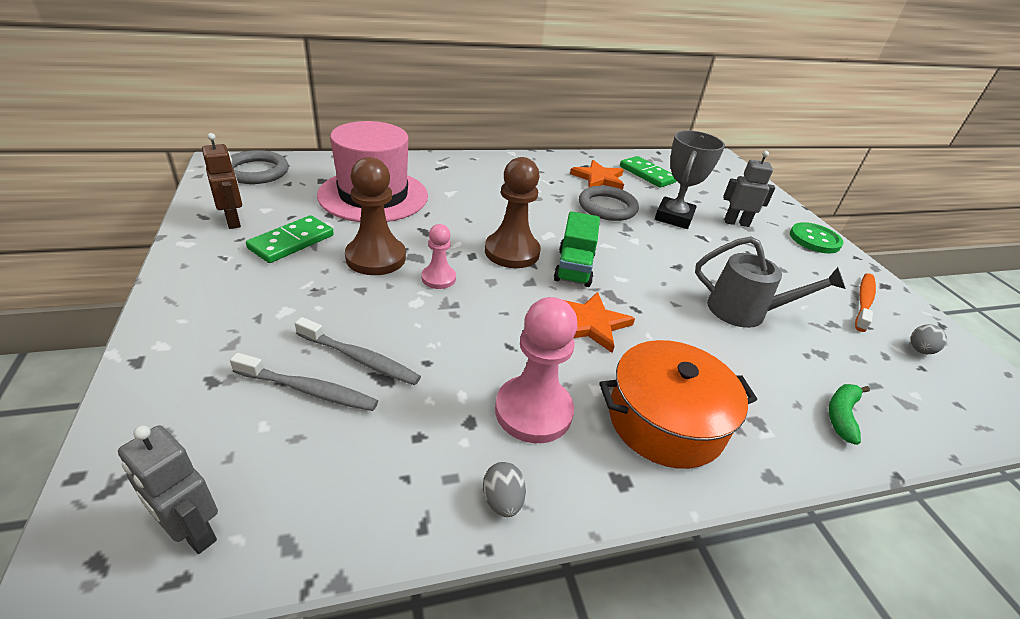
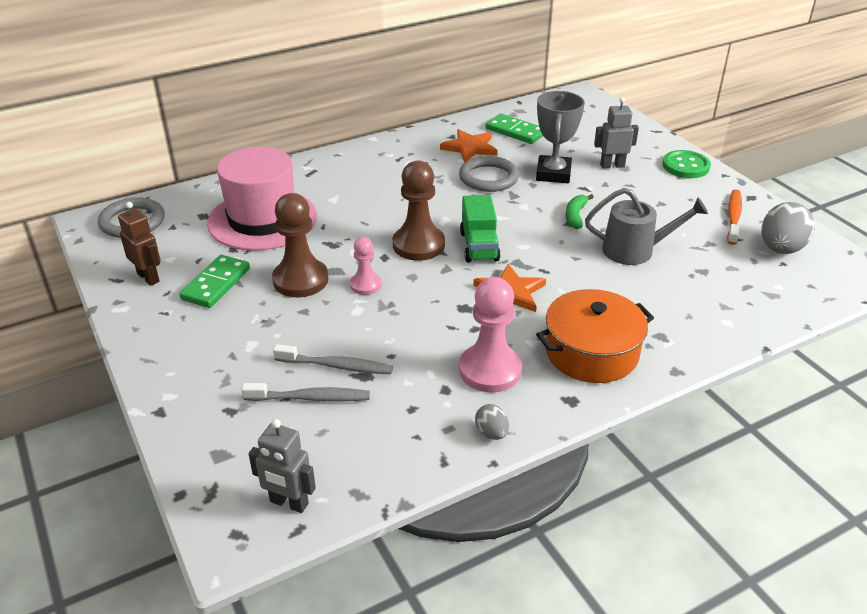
camera: 10 degrees left, 0 degrees up
(841, 415) = (723, 316): green banana -> green banana (575, 216)
(919, 350) = (780, 249): grey egg -> grey egg, size x2.00

